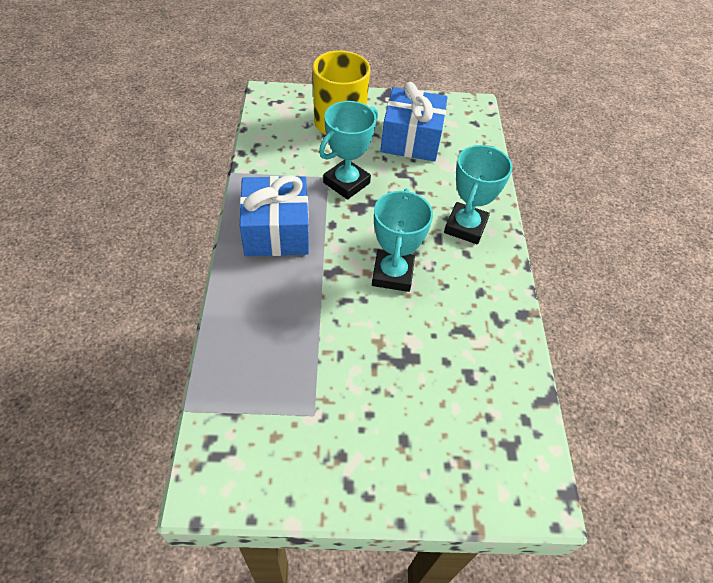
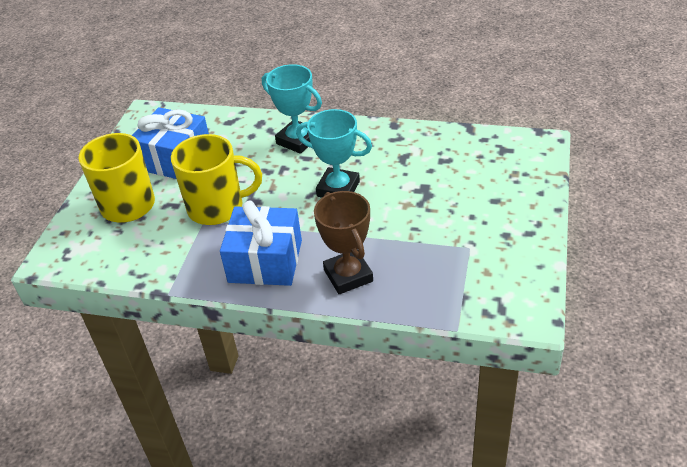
camera: 70 degrees left, 10 degrees down
(260, 300) = (348, 276): none -> brown trophy
(346, 183) = (217, 207): turquoise trophy -> yellow mug

